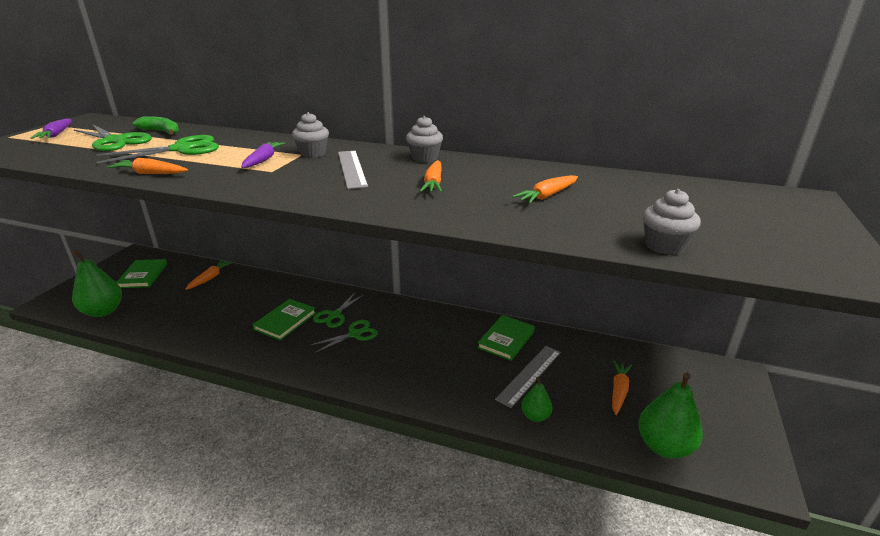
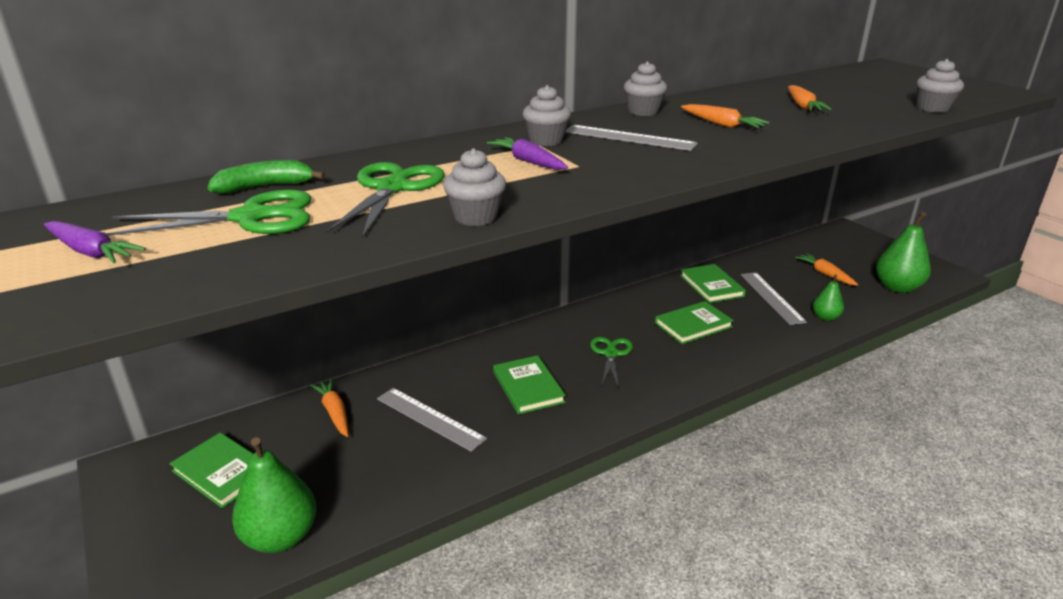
camera: 50 degrees left, 0 degrees up
(150, 173) = (476, 217): orange carrot -> grey cupcake
(226, 305) = (430, 418): none -> grey ruler
(334, 315) = (558, 353): green scissors -> none
(434, 353) = (693, 325): none -> green book

